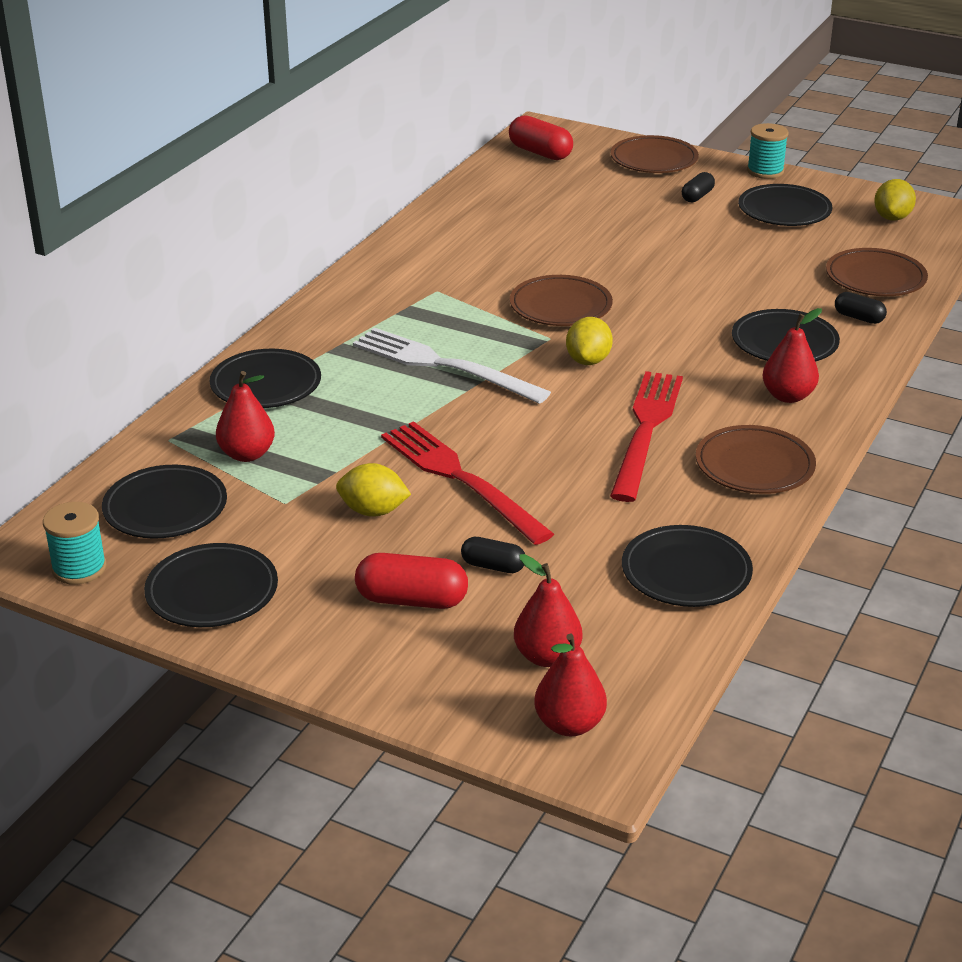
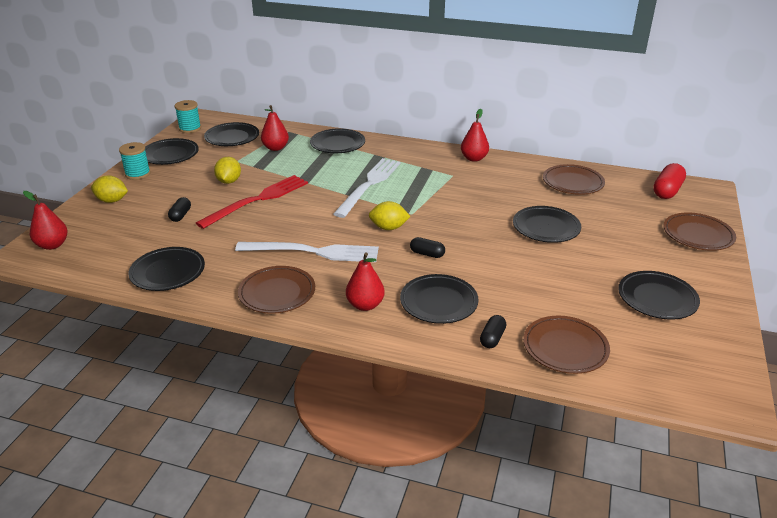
camera: 80 degrees right, 0 degrees up
(411, 600) = (156, 198): red capsule -> none
(547, 656) = (105, 235): red pear -> red pear (474, 158)
(560, 306) = (451, 214): brown plate -> brown plate (573, 183)
(615, 245) = (546, 228): none -> black plate
(646, 430) = (313, 252): red fork -> white fork
(697, 196) = (650, 257): black capsule -> black capsule (427, 254)
(765, 171) = (725, 287): turquoise spool -> turquoise spool (138, 174)
(892, 218) = (690, 359): yellow lemon -> yellow lemon (112, 201)

